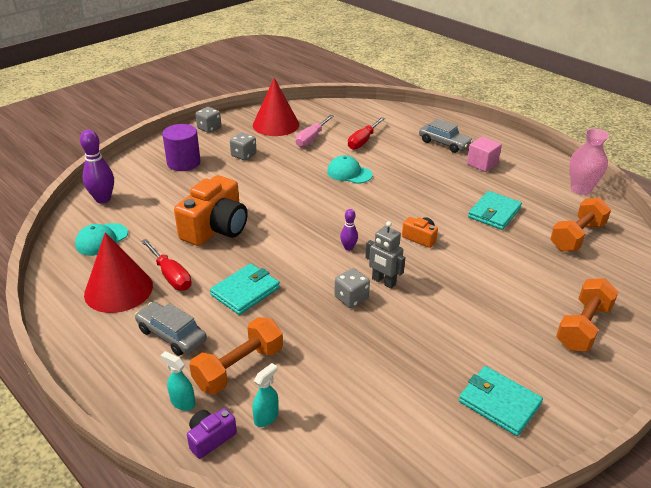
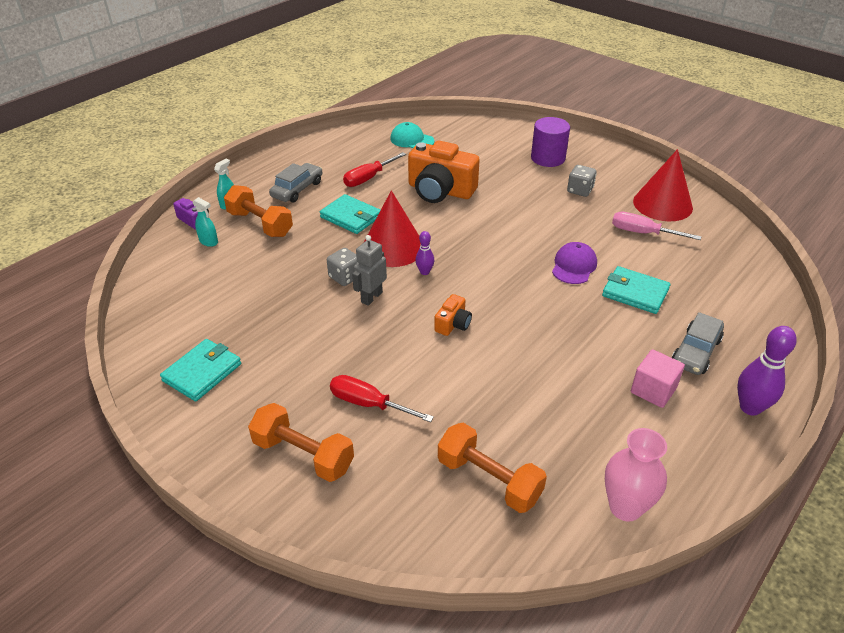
camera: 85 degrees right, 5 degrees up
(103, 199) = (470, 130): purple bowling pin -> purple bowling pin (750, 407)
(118, 289) = (349, 158): red cone -> red cone (393, 247)
(209, 128) = (627, 162): grey dice -> none
(349, 173) = (574, 266): turquoise cap -> purple cap
(363, 141) = (660, 274): red screwdriver -> red screwdriver (369, 404)
(494, 213) = (525, 394): turquoise wallet -> turquoise wallet (635, 292)

